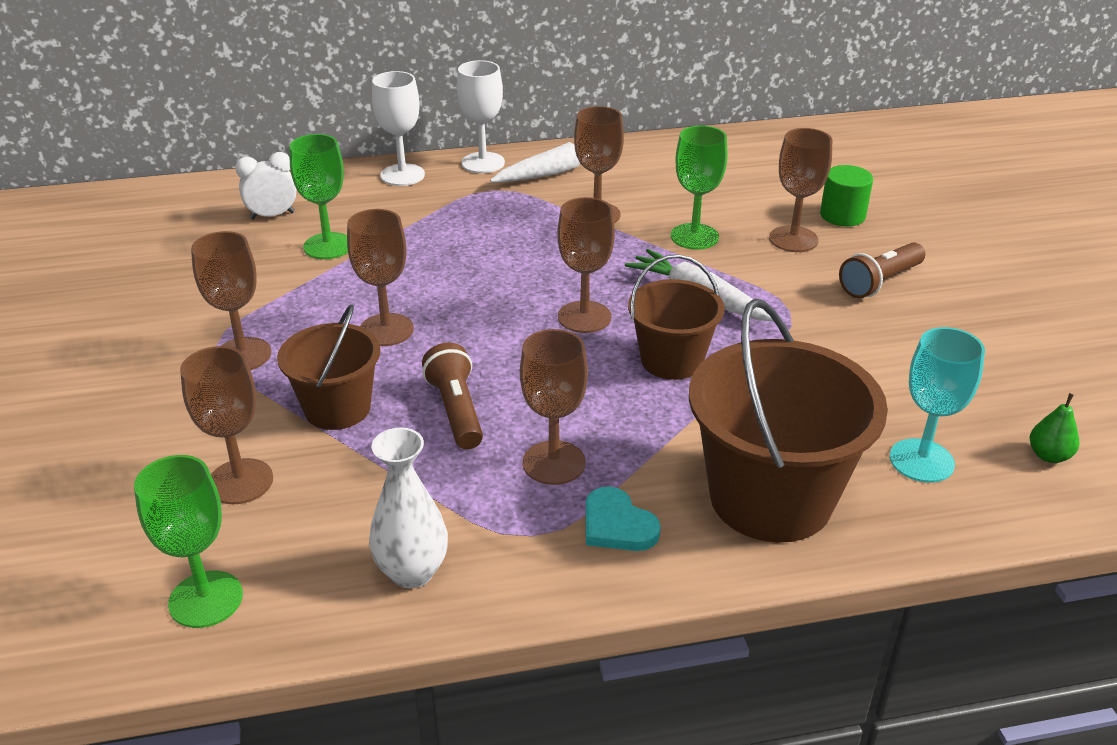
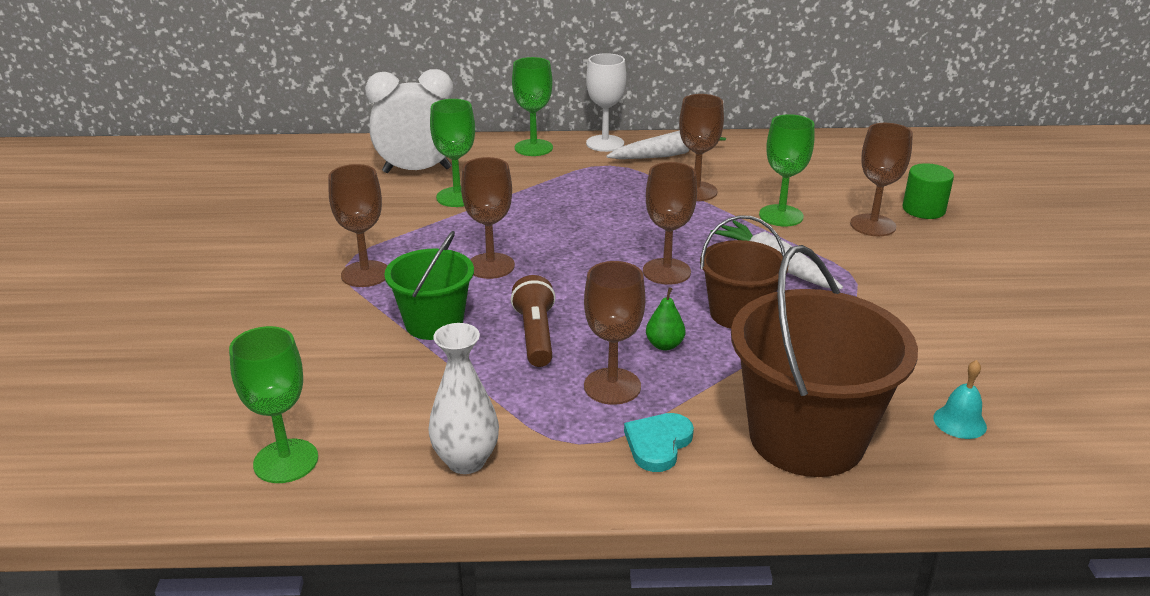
camera: 10 degrees right, 5 degrees down
(240, 481) = (338, 372): brown goblet -> none
(272, 215) = (417, 170): white clock -> white clock, size x1.80
(337, 408) = (434, 323): brown bucket -> green bucket
(402, 175) = (533, 148): white goblet -> green goblet
(617, 525) = (658, 444): turquoise heart -> turquoise heart turned 60 degrees clockwise
(879, 282) = (948, 267): brown flashlight -> none
(921, 461) = (959, 422): turquoise goblet -> turquoise bell
(1048, 456) = (1089, 431): green pear -> green pear (664, 345)

